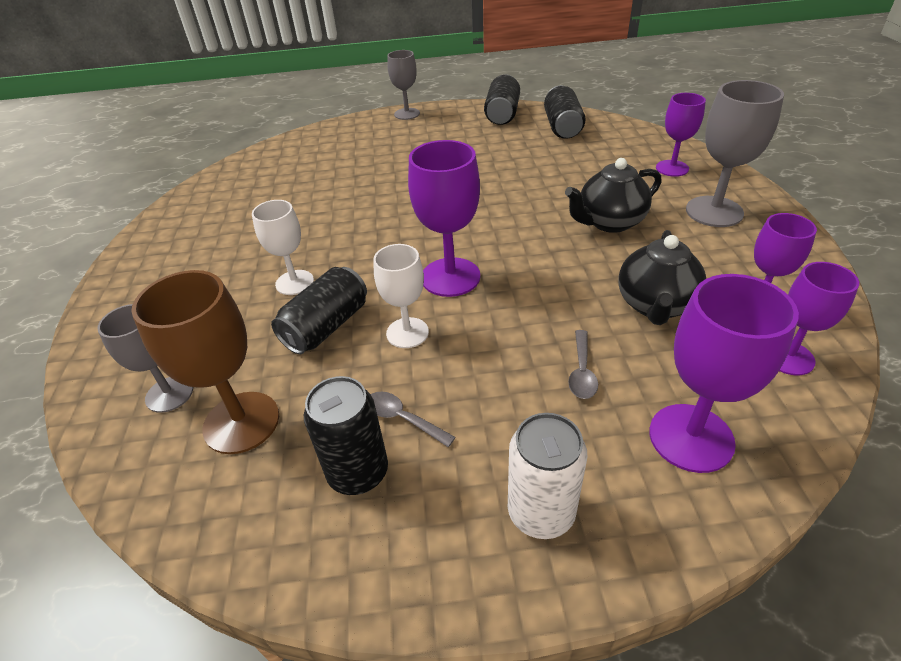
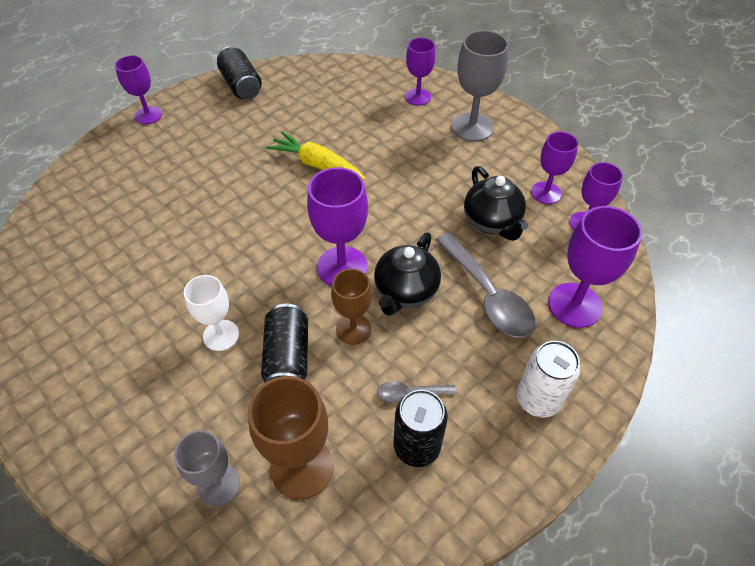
camera: 40 degrees left, 10 degrees up
(407, 114) = (148, 115): grey goblet -> purple goblet
(407, 333) = (353, 329): white goblet -> brown goblet
(510, 190) = (317, 165): none -> yellow carrot
(562, 127) = (305, 83): black can -> none
(582, 372) = (488, 295): grey spoon -> grey spoon, size x2.07
(609, 222) = (413, 166): black teapot -> black teapot (405, 292)

